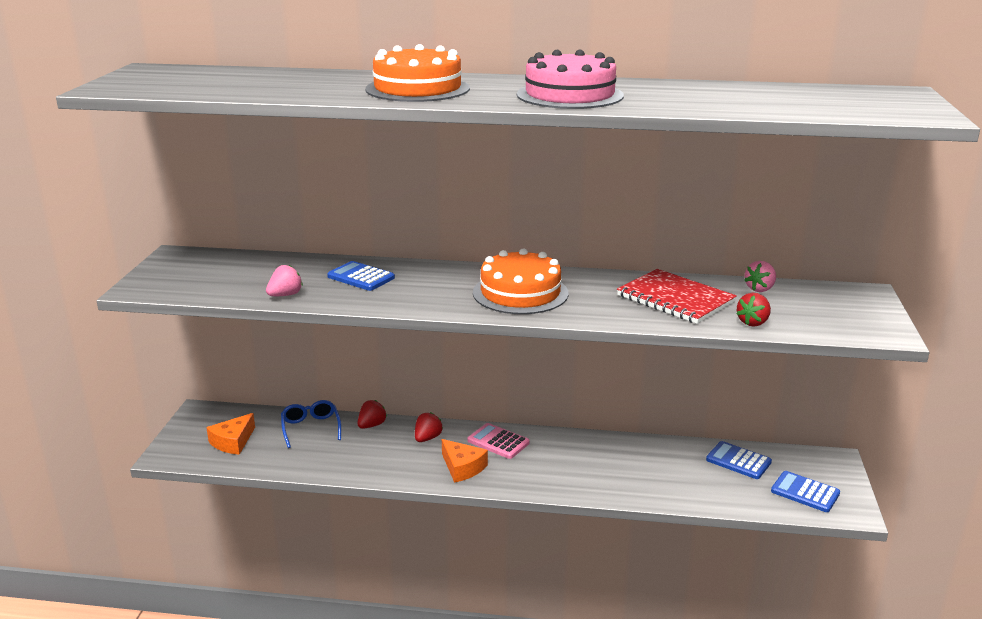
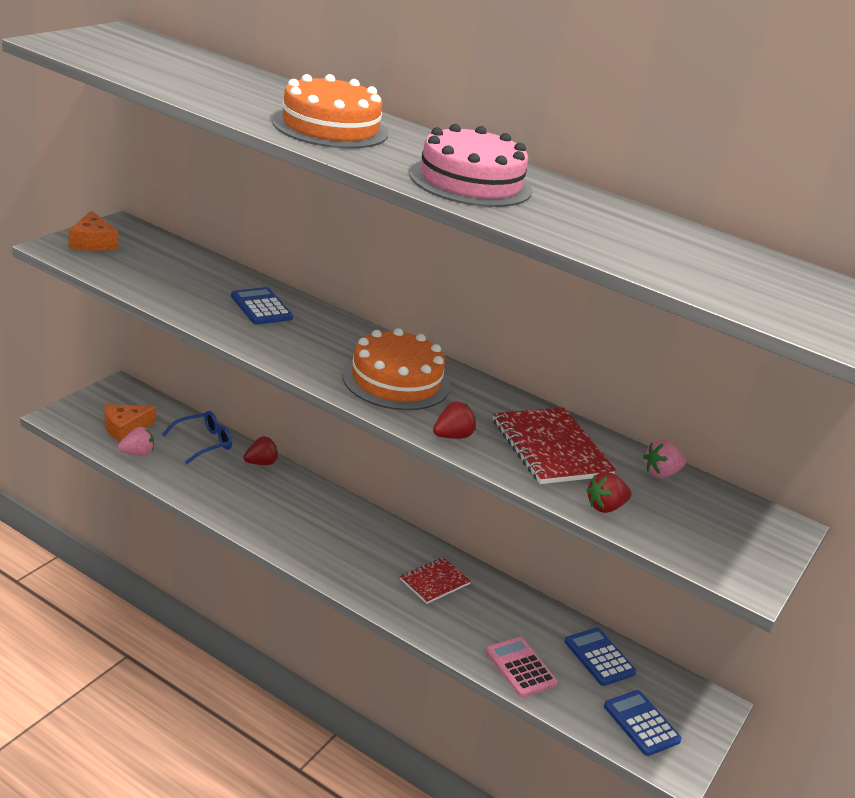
camera: 20 degrees right, 5 degrees up
(285, 295) = (173, 300): pink strawberry -> pink strawberry (137, 453)
(311, 428) = (203, 443): blue glasses -> blue glasses turned 45 degrees clockwise
(427, 438) = (301, 497): red strawberry -> red strawberry (452, 436)
(462, 468) = (308, 541): orange cheese -> orange cheese (92, 242)
(498, 442) = (366, 530): pink calculator -> pink calculator (520, 667)
(582, 458) = (434, 582): none -> red notebook

